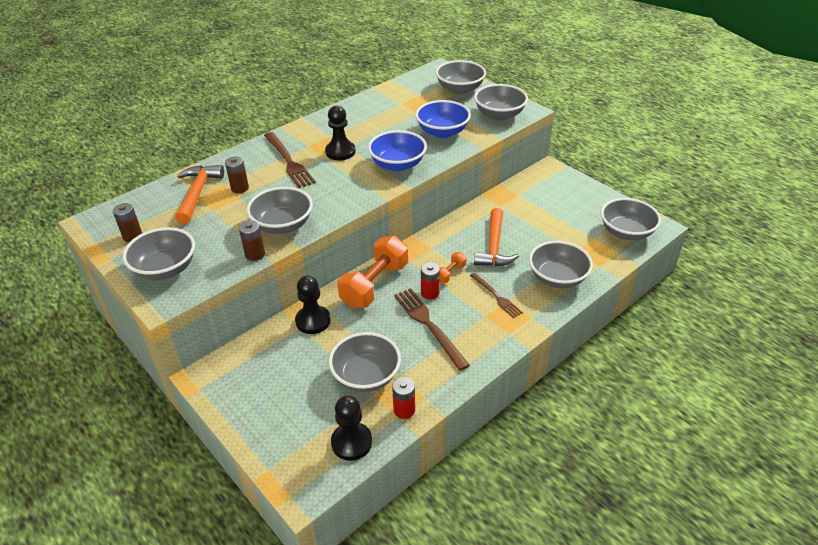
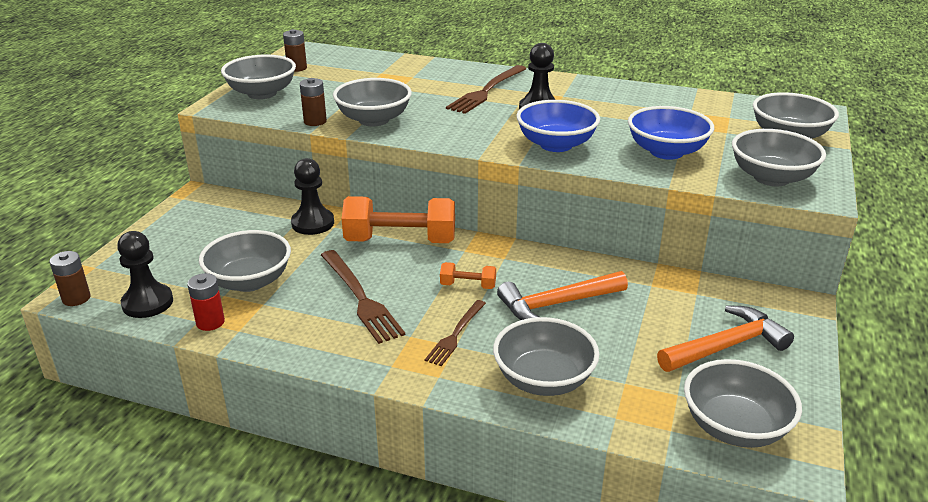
camera: 60 degrees right, 10 degrees down
(197, 193) = (385, 71): orange hammer -> orange hammer (726, 346)
(240, 188) = (414, 84): brown battery -> brown battery (76, 298)
(429, 325) = (360, 298): brown fork -> brown fork turned 120 degrees clockwise
(430, 293) = (418, 282): red battery -> none

